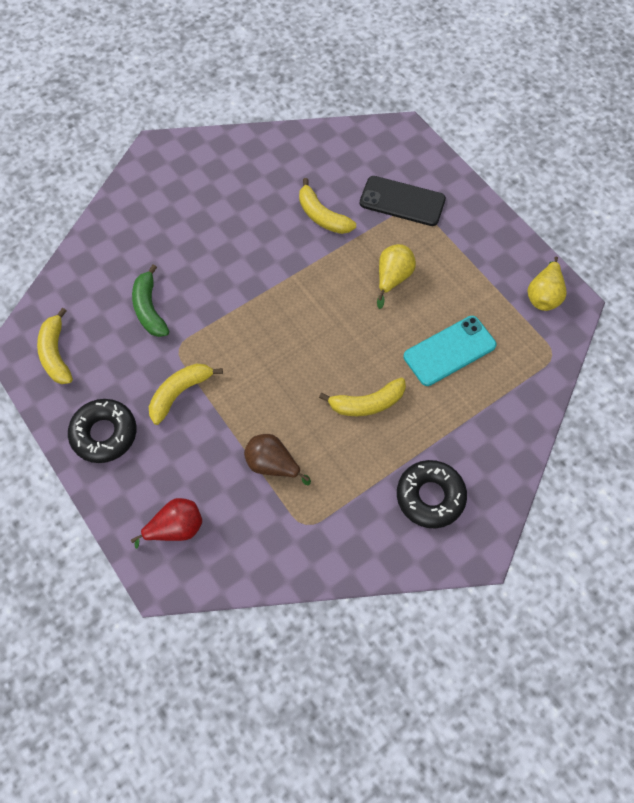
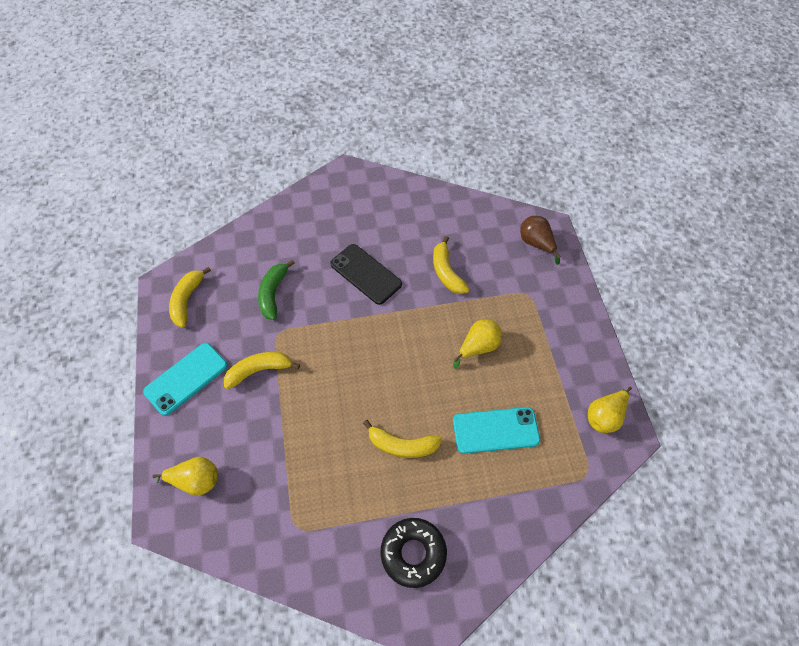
camera: 25 degrees right, 5 degrees down
(104, 434) = (186, 378): black donut -> turquoise phone
(176, 528) = (196, 481): red pear -> yellow pear
(272, 465) = (298, 463): brown pear -> brown pear (536, 243)
(402, 201) = (519, 285): black phone -> black phone (366, 274)

